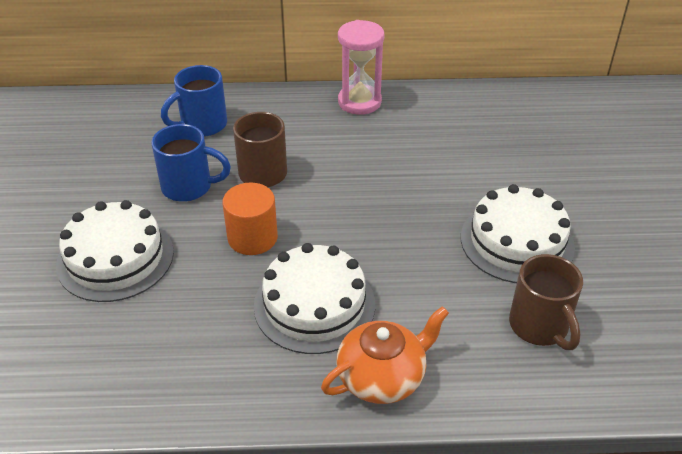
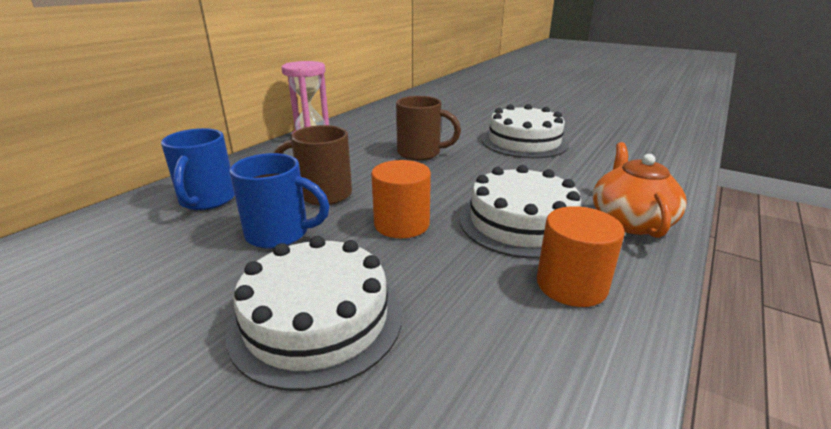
camera: 55 degrees left, 15 degrees down
(189, 187) = (280, 234): blue mug -> blue mug turned 60 degrees clockwise
(239, 363) = (571, 285): none -> orange cylinder
(540, 327) = (609, 159): brown mug -> brown mug (420, 153)

